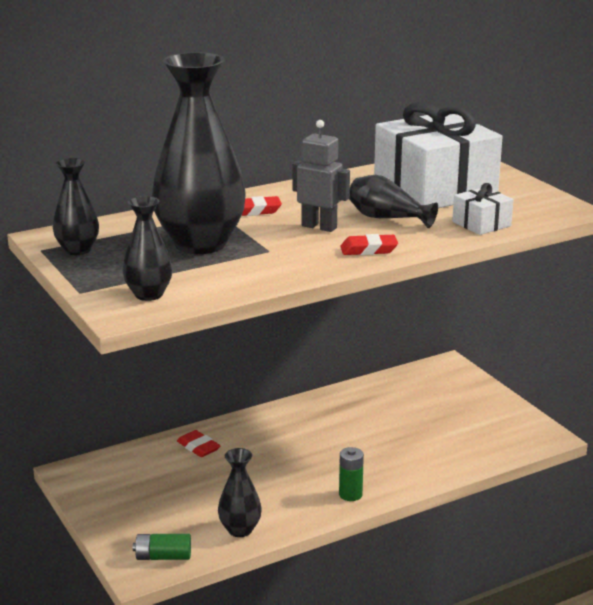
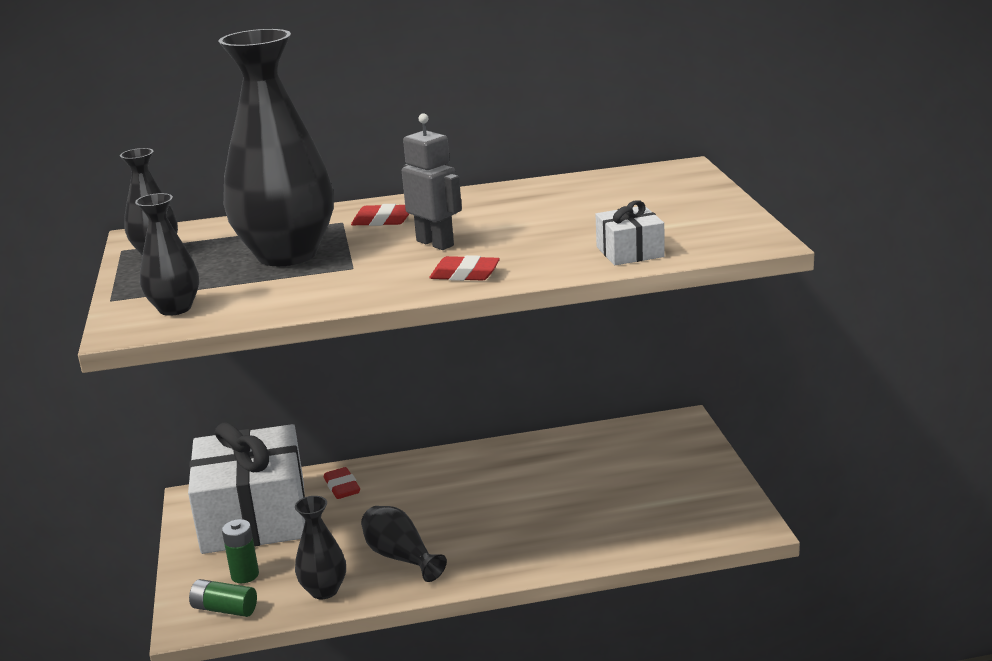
camera: 20 degrees right, 0 degrees up
(350, 494) = (471, 566): green battery -> green battery (245, 575)
(387, 218) = (522, 238): black vase -> black vase (400, 557)
(434, 189) = (613, 206): white gift -> white gift (254, 517)

